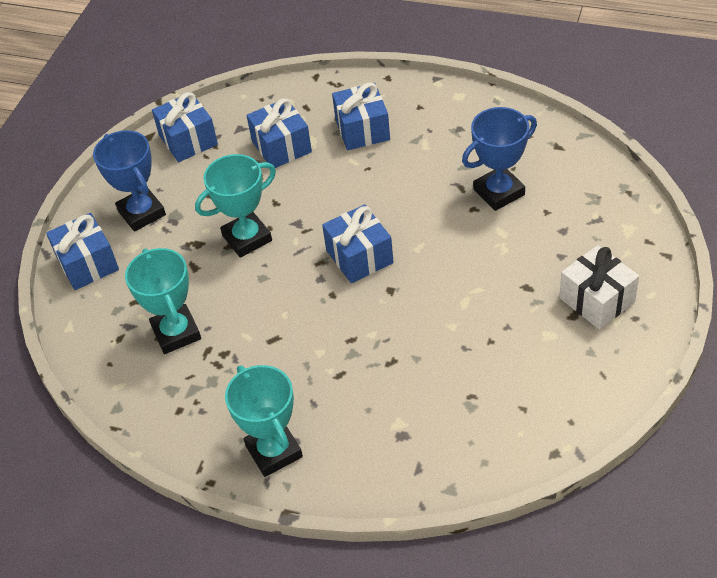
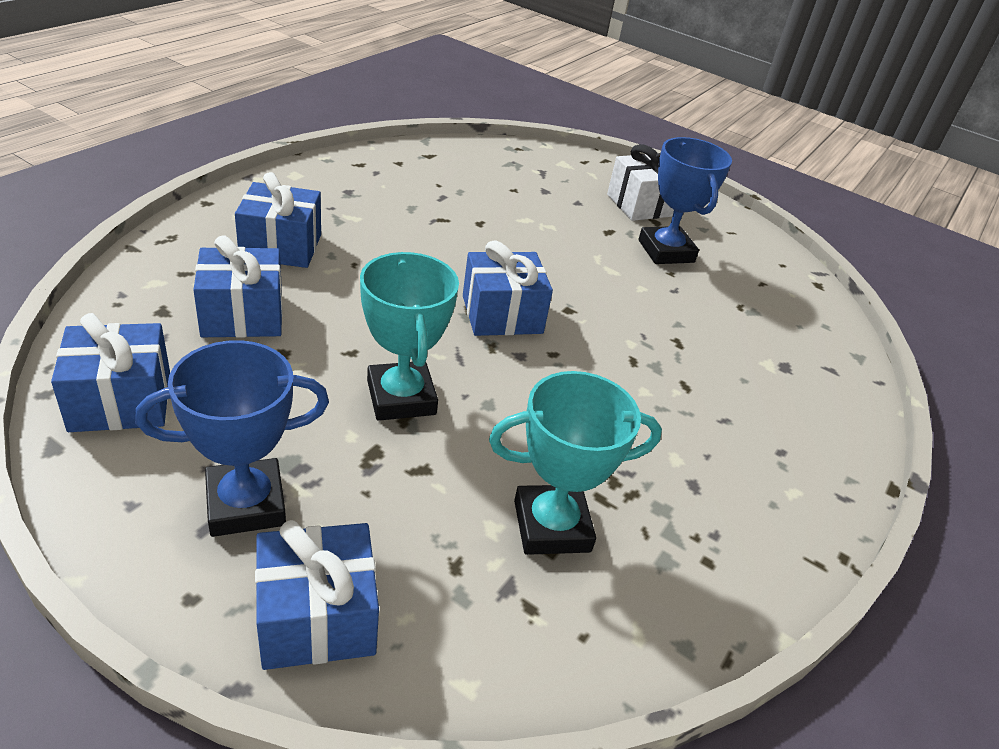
camera: 85 degrees left, 10 degrees down
(274, 451) = (797, 477): turquoise trophy -> none
(499, 192) = (467, 202): blue trophy -> blue trophy (666, 251)

